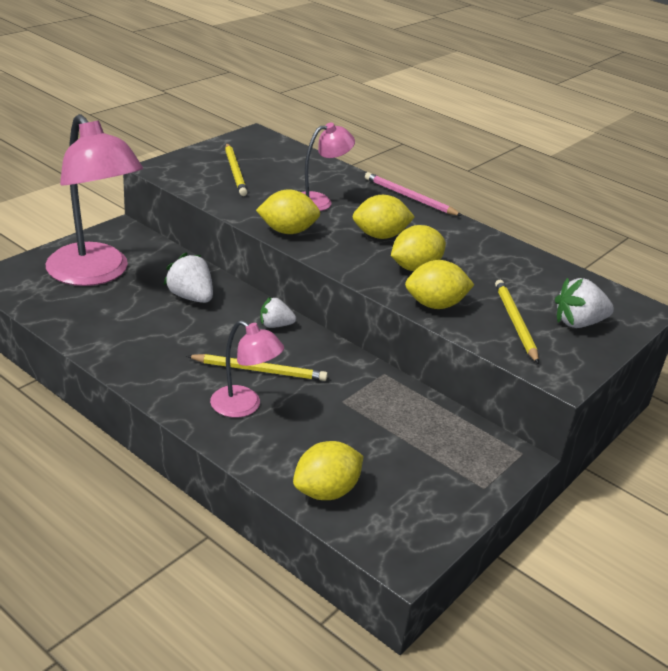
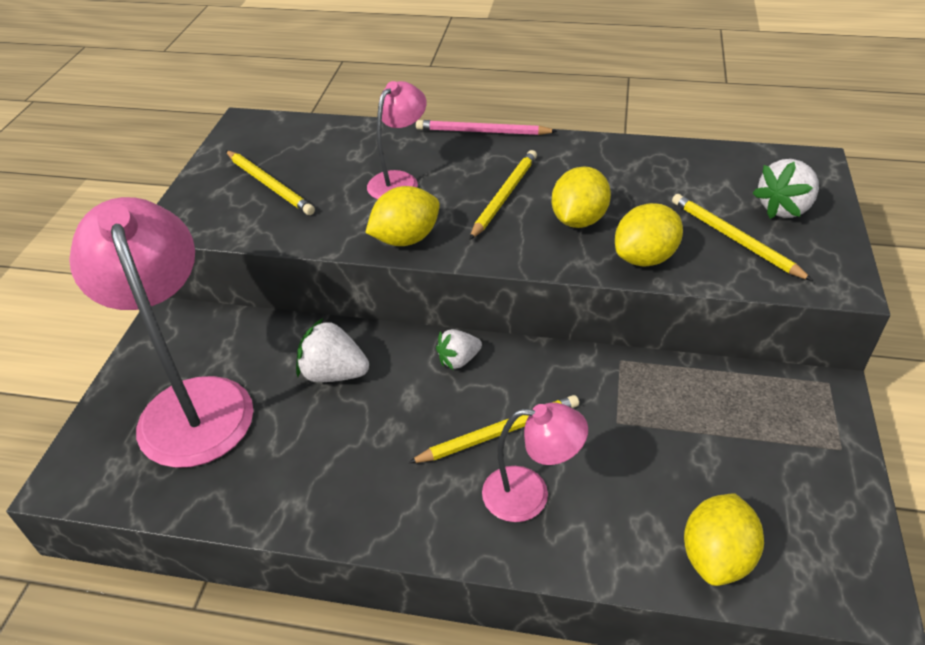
camera: 25 degrees left, 10 degrees up
(95, 274) = (191, 402): pink lamp -> pink lamp turned 135 degrees counterclockwise
(380, 236) = (504, 196): yellow lemon -> yellow pencil

